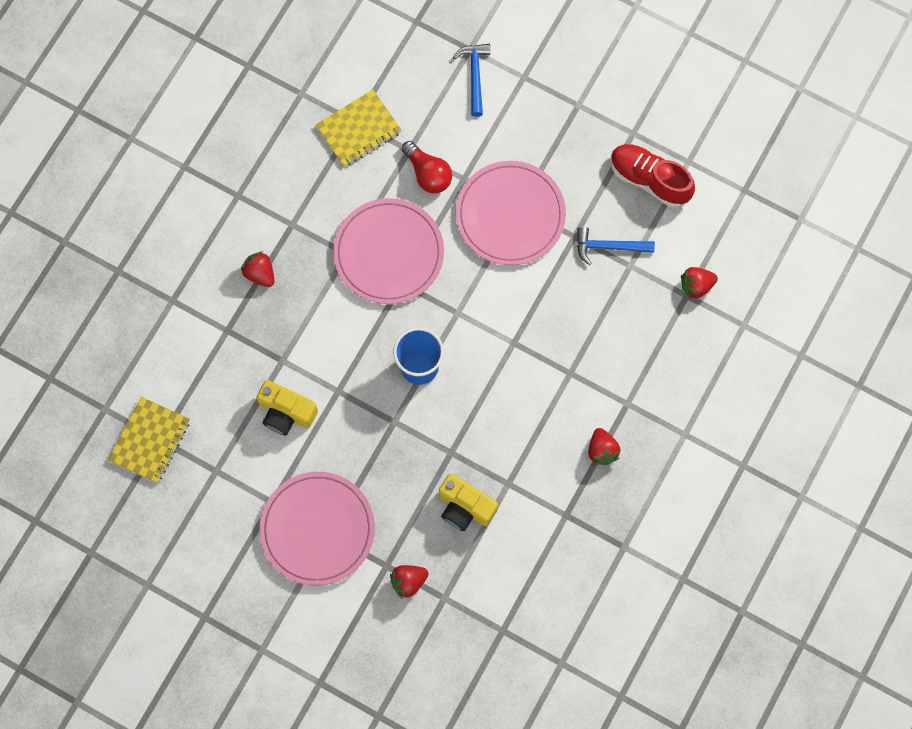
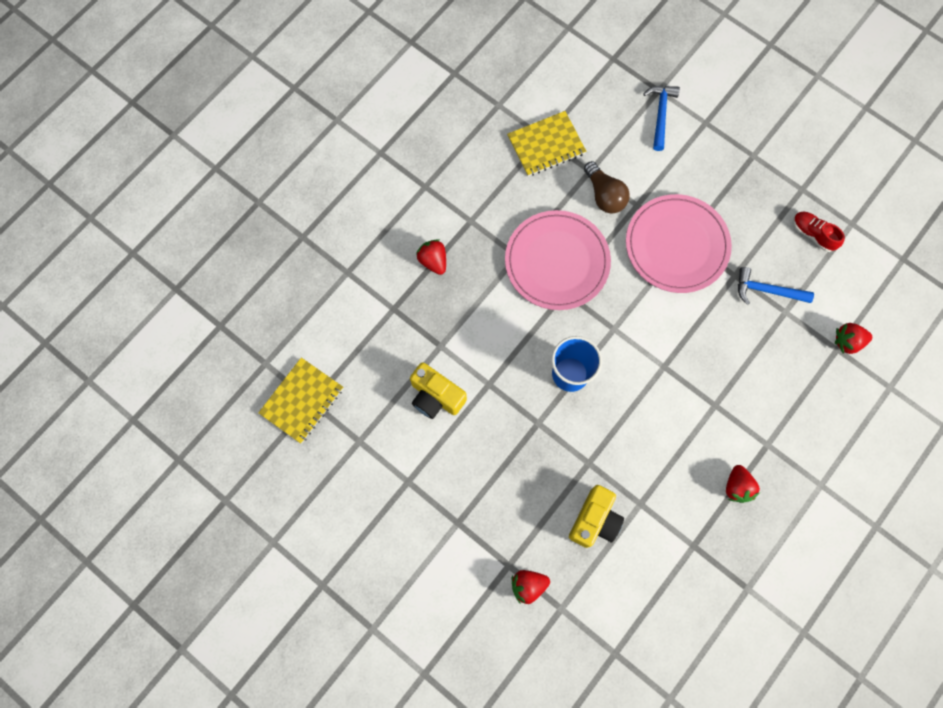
camera: 10 degrees right, 0 degrees up
(317, 529) = (447, 516): pink plate -> none
(428, 174) = (604, 195): red light bulb -> brown light bulb
(465, 507) = (594, 520): yellow camera -> yellow camera turned 105 degrees counterclockwise
(649, 179) = (813, 234): red shoe -> red shoe, size x0.60

